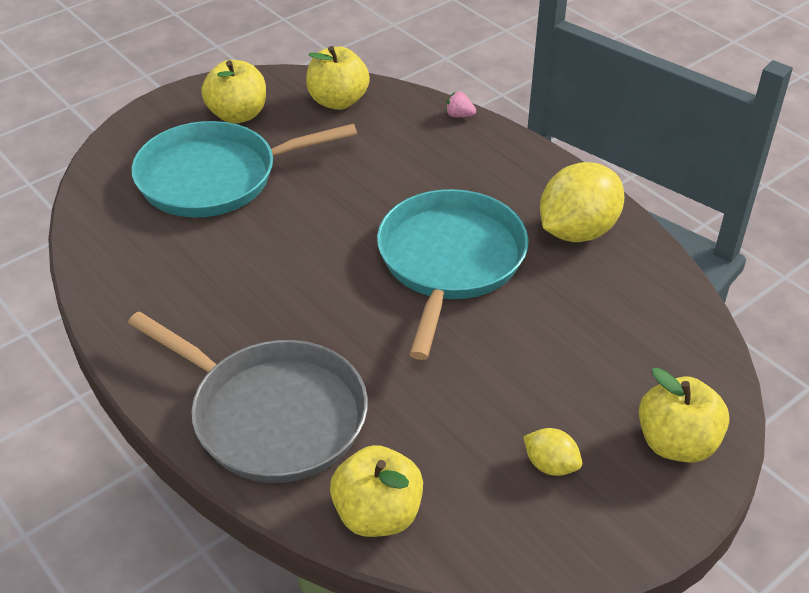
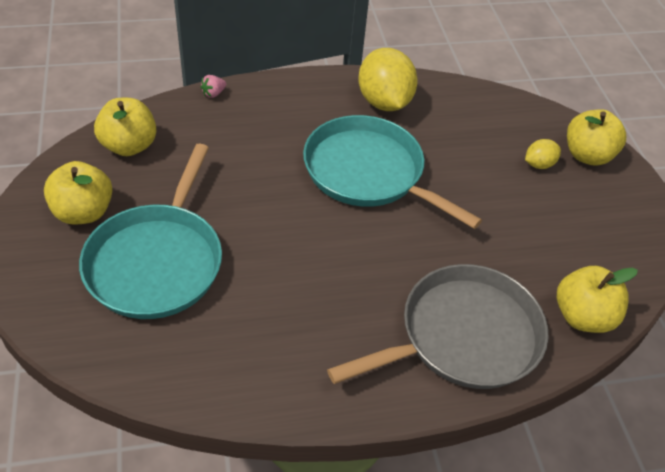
camera: 65 degrees left, 5 degrees up
(550, 465) = (579, 215): yellow lemon -> yellow lemon (539, 164)

